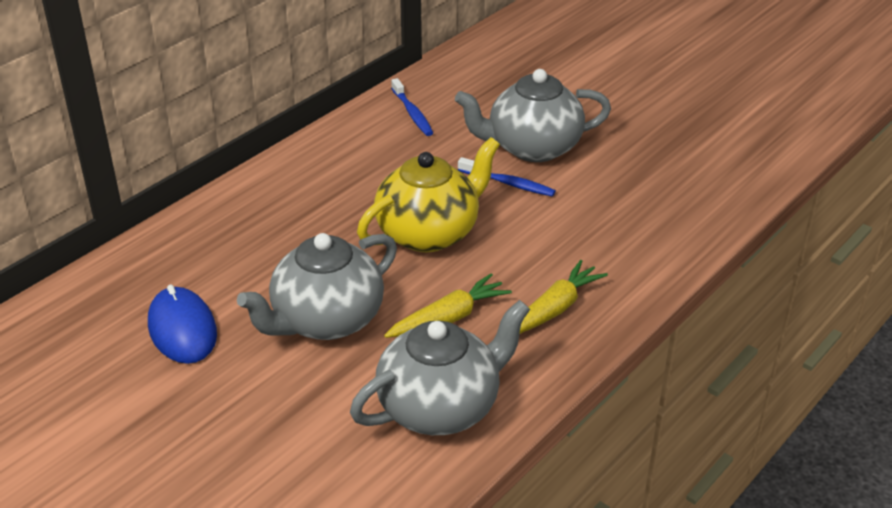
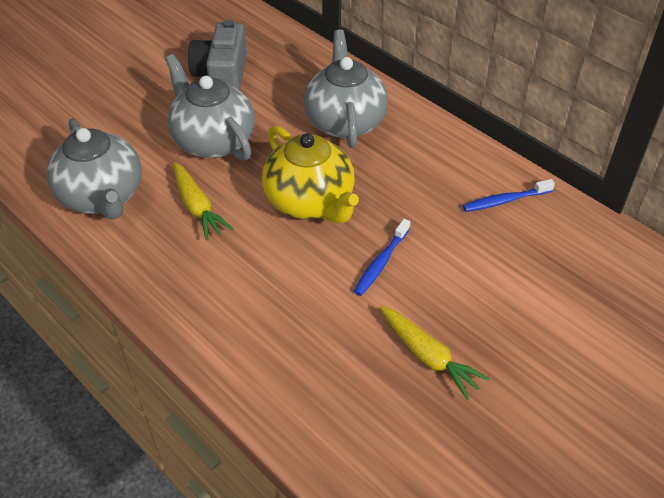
camera: 95 degrees right, 10 degrees up
(182, 329) = (222, 75): blue mouse -> grey camera
(532, 148) = (444, 288): grey teapot -> grey teapot (344, 121)
(554, 309) = (191, 275): yellow carrot -> yellow carrot (428, 356)

